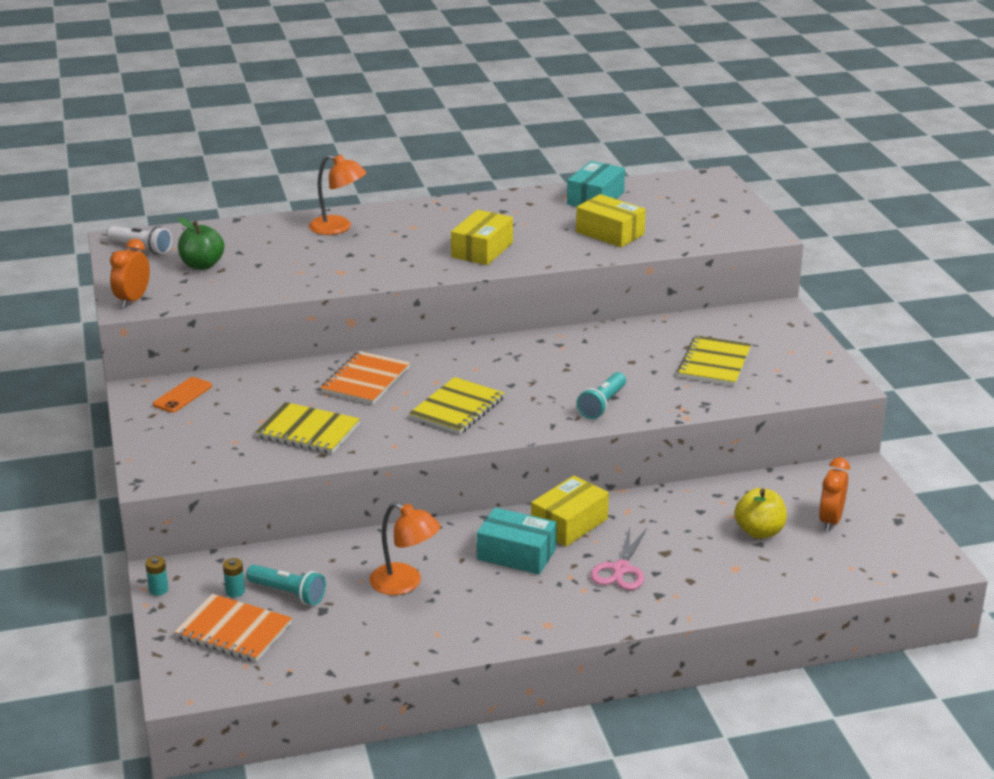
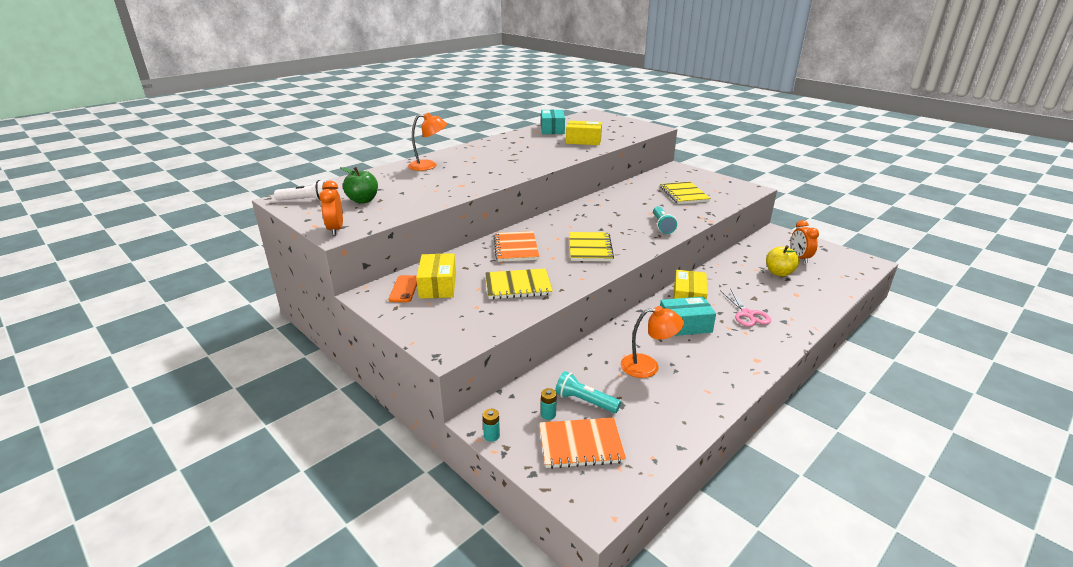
camera: 30 degrees left, 0 degrees up
(288, 593) = (585, 401): turquoise flashlight -> turquoise flashlight turned 150 degrees counterclockwise
(482, 250) = (529, 159): yellow box -> yellow box (438, 285)

